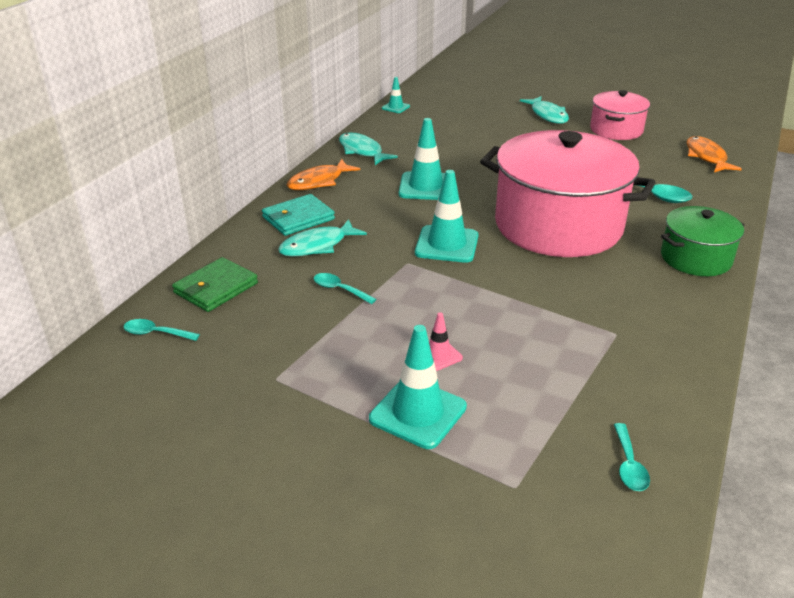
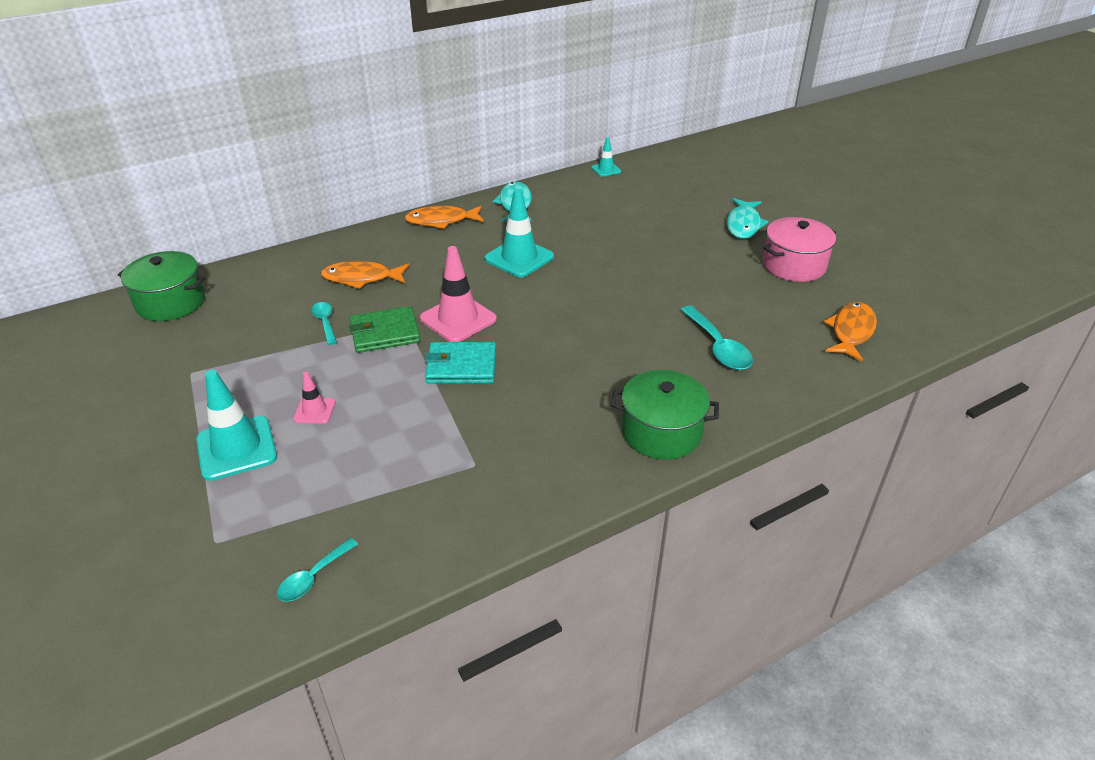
camera: 35 degrees right, 5 degrees up
(156, 333) = (170, 302): turquoise spoon -> green pot
(216, 288) = (250, 284): green wallet -> green wallet (385, 333)
(298, 218) = (381, 248): turquoise wallet -> turquoise wallet (461, 366)
(317, 246) = (361, 278): turquoise fish -> orange fish
(446, 244) = (458, 319): turquoise traffic cone -> pink traffic cone
(558, 225) = (579, 342): pink pot -> none

